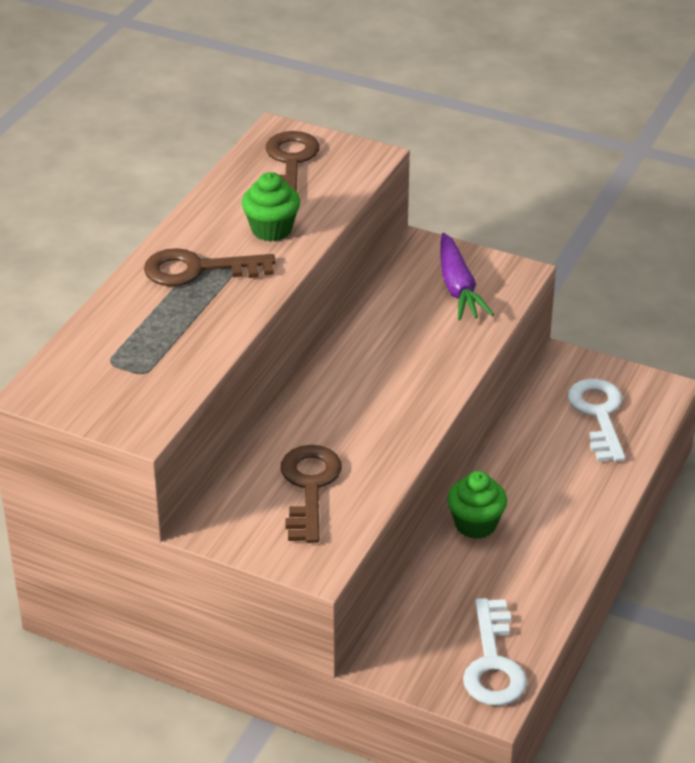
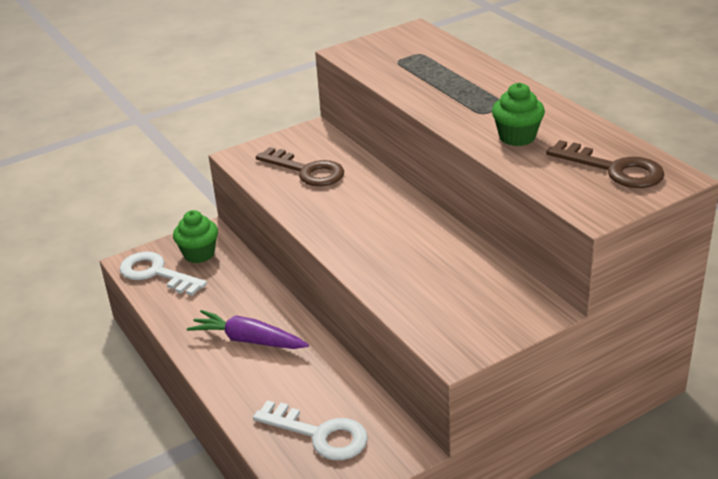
camera: 125 degrees right, 5 degrees down
(198, 269) = (491, 99): brown key -> none
(458, 288) = (462, 309): purple carrot -> purple carrot (248, 340)
(475, 524) = (272, 313): green cupcake -> green cupcake (199, 254)

